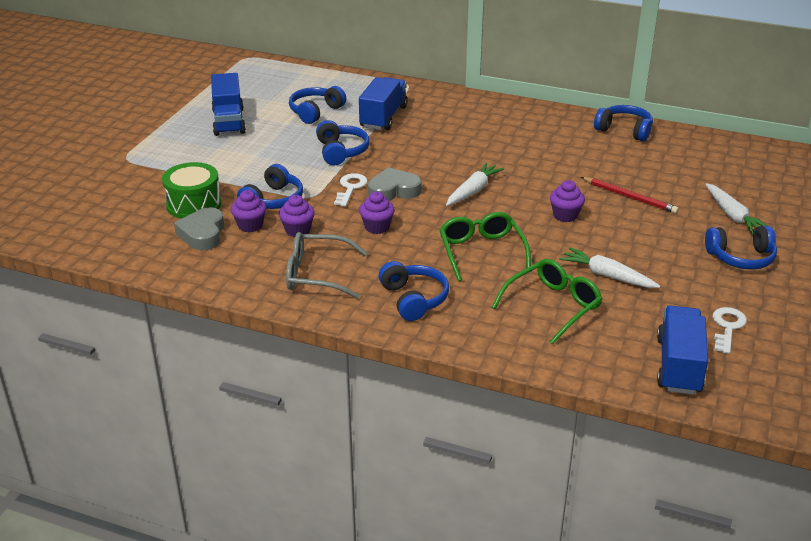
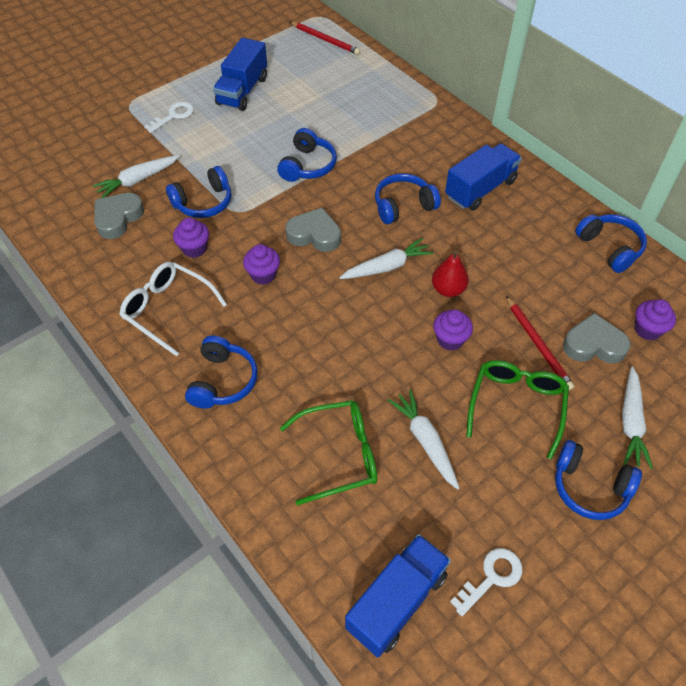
camera: 30 degrees right, 20 degrees up
(194, 204) = (138, 180): green drum -> white carrot
(250, 225) = (161, 225): purple cupcake -> purple cupcake (647, 329)
(269, 71) = (325, 40): none -> red pencil
(315, 112) = (325, 106): blue headphones -> blue headphones (403, 206)
(317, 274) = (168, 309): grey glasses -> white glasses
(350, 188) = (279, 215): white key -> white key (174, 116)
(383, 117) = (380, 136): blue truck -> blue truck (480, 189)
(481, 252) = (330, 350): green glasses -> green glasses (516, 405)
(533, 189) = (448, 289): none -> red pear
(667, 184) = (593, 344): none -> grey heart

